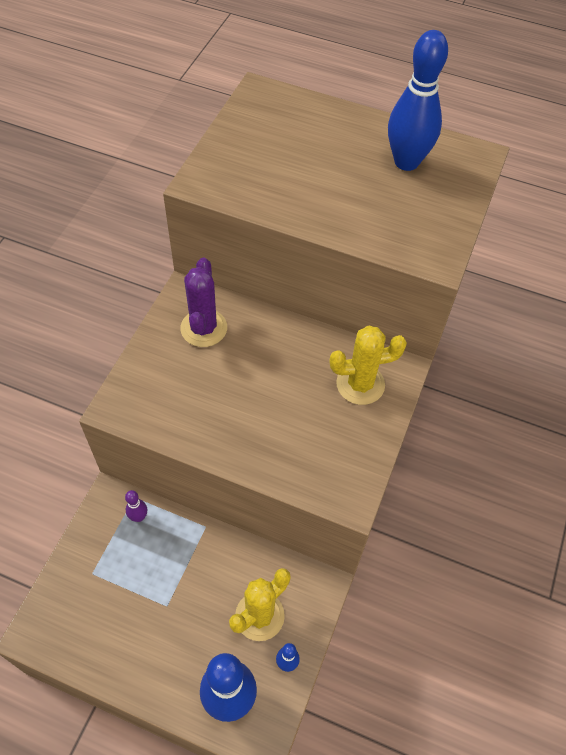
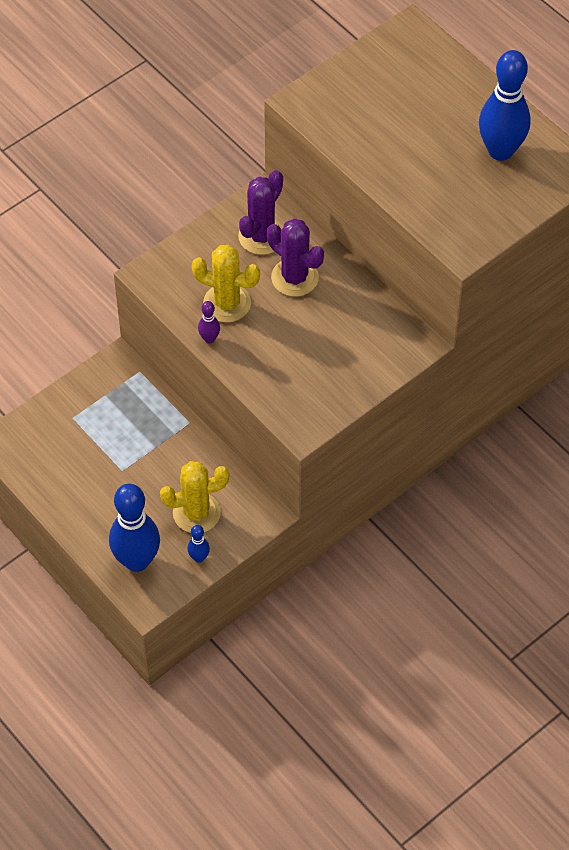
camera: 30 degrees right, 0 degrees up
(139, 517) = (135, 389): purple bowling pin -> purple bowling pin (209, 339)
(255, 354) = (294, 277): none -> purple cactus
(360, 384) = (372, 341): yellow cactus -> yellow cactus (227, 303)

